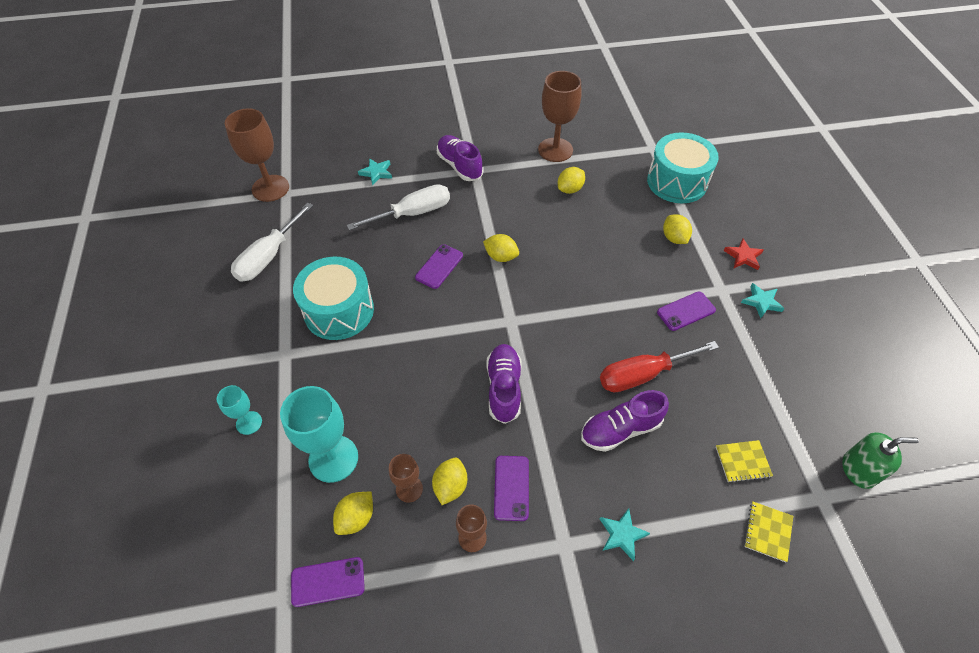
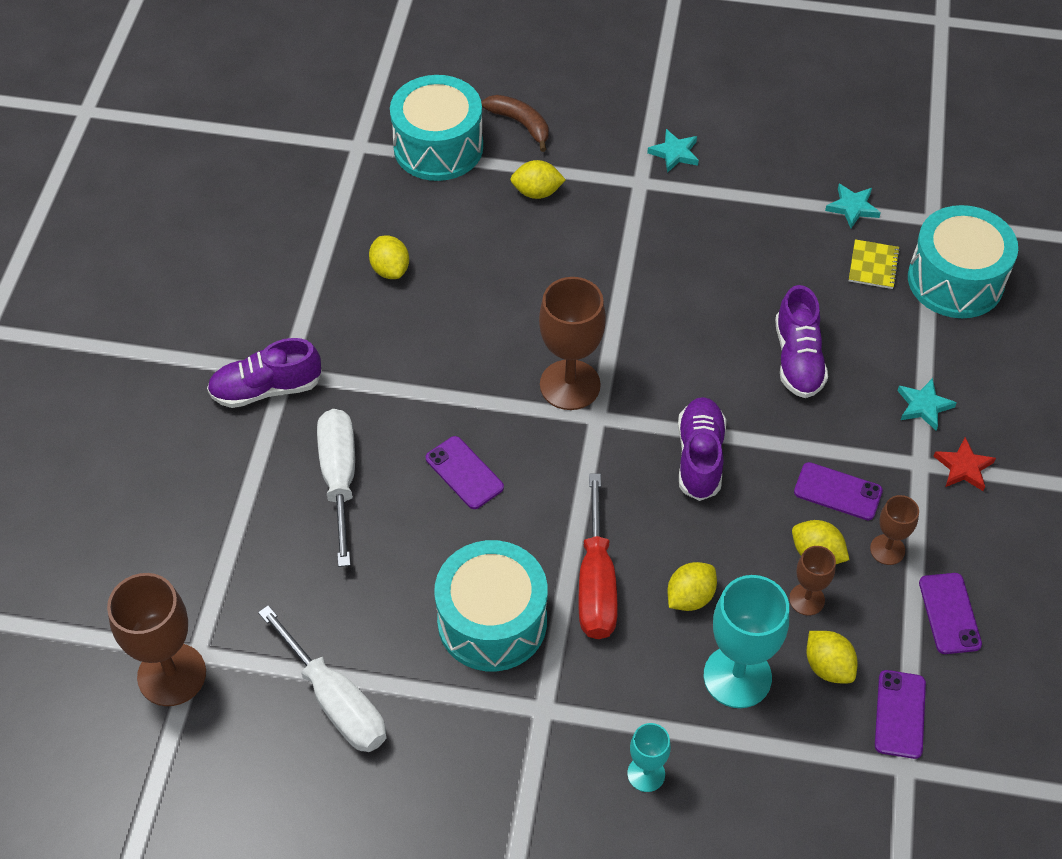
camera: 70 degrees left, 0 degrees up
(376, 173) = (219, 507): turquoise star -> turquoise star (852, 207)
(501, 256) = (480, 393): yellow lemon -> yellow lemon (690, 597)
(504, 388) = (699, 457): purple shoe -> purple shoe turned 75 degrees clockwise
(555, 150) = (298, 258): brown goblet -> brown goblet (570, 385)
(642, 374) = (732, 309): red screwdriver -> red screwdriver (596, 583)
(686, 311) = (658, 230): purple phone -> purple phone (949, 613)
(725, 214) = (520, 124): none -> brown banana
(743, 256) = (599, 138): red star -> red star (963, 467)
(767, 532) = (955, 280): yellow notebook -> turquoise drum
(858, 470) = (912, 176): green soap dispenser -> none

